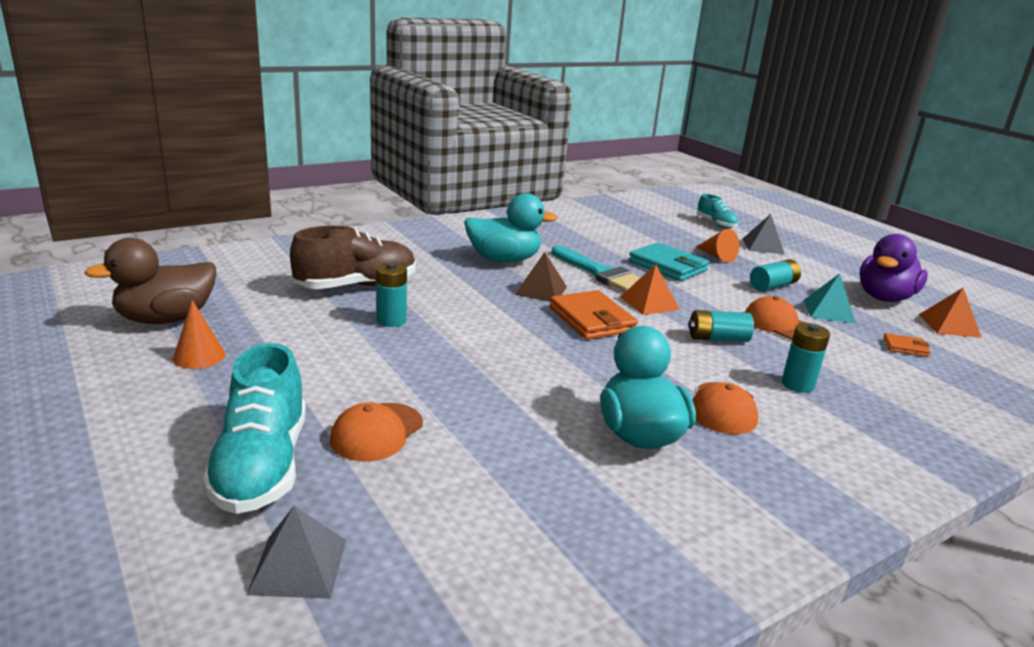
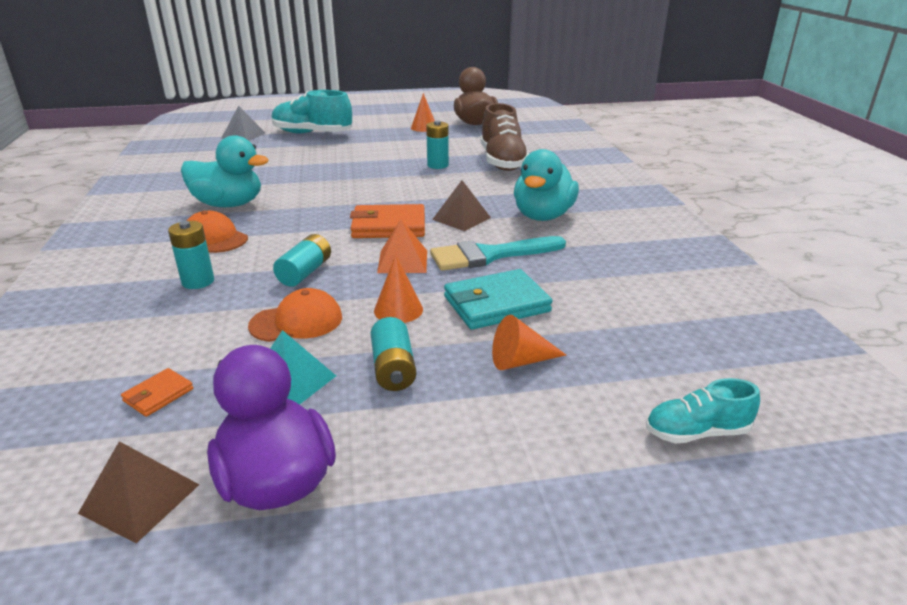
camera: 115 degrees right, 5 degrees up
(377, 432) = (312, 151): orange cap -> none
(716, 294) = (398, 310): none -> orange cone
(763, 246) = (560, 443): grey pyramid -> none
(949, 325) = (140, 498): orange pyramid -> brown pyramid

